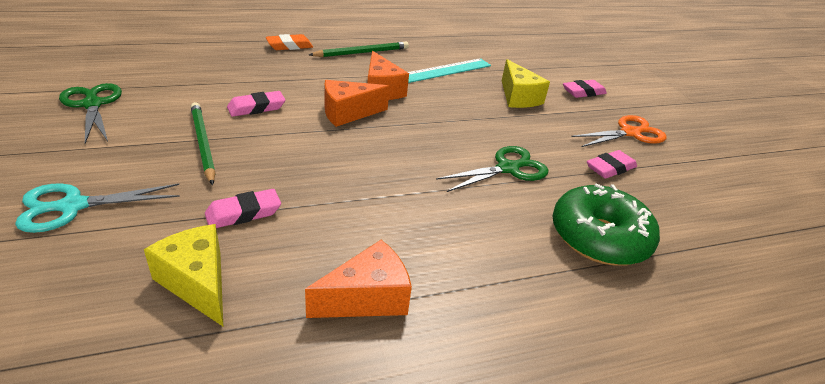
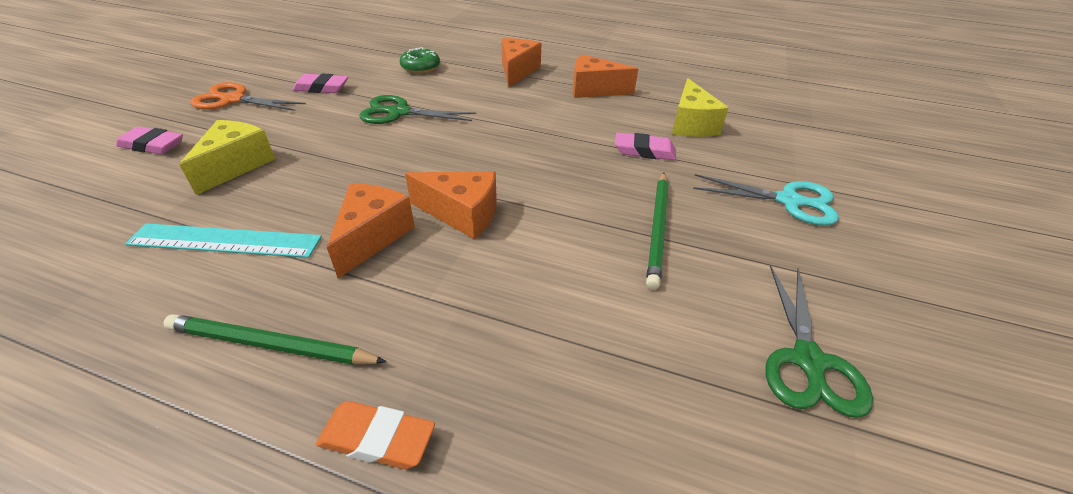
camera: 140 degrees left, 5 degrees up
(256, 108) = (567, 264): pink eraser -> none
(499, 289) = (517, 71): none -> orange cheese
(599, 237) = (420, 67): green donut -> green donut, size x0.54

